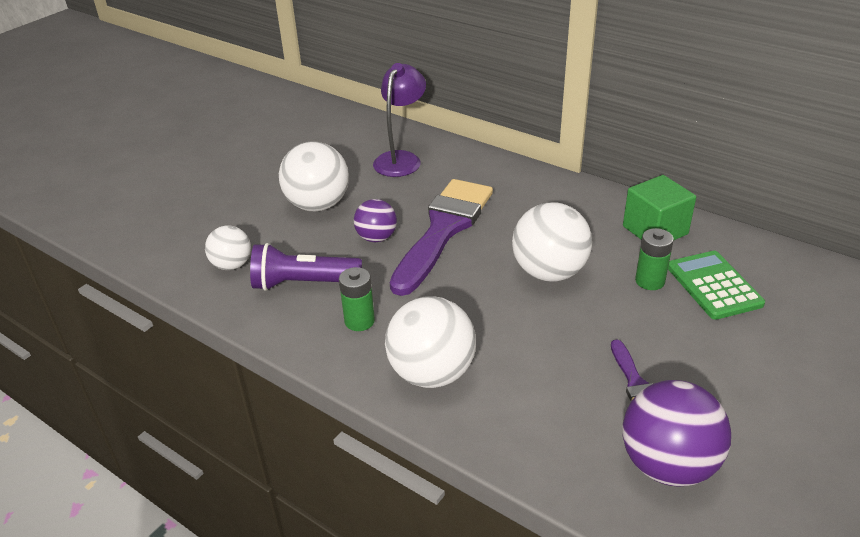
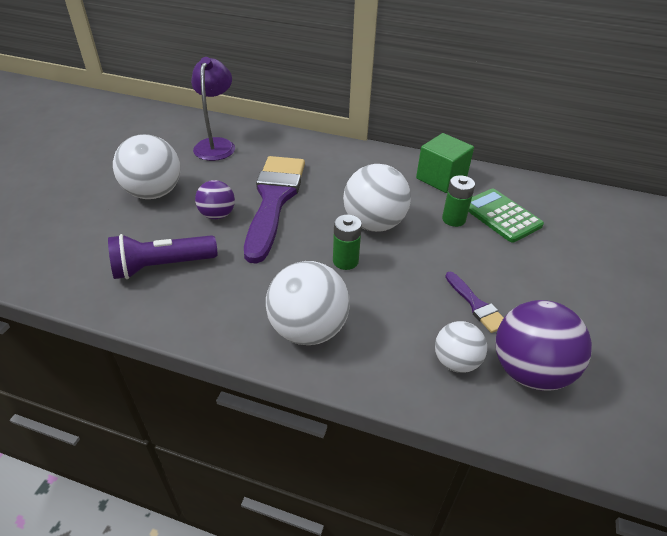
camera: 20 degrees left, 5 degrees up
(232, 265) = (85, 259): white ball -> white ball (456, 362)
(359, 321) = (226, 293): green battery -> green battery (345, 261)

